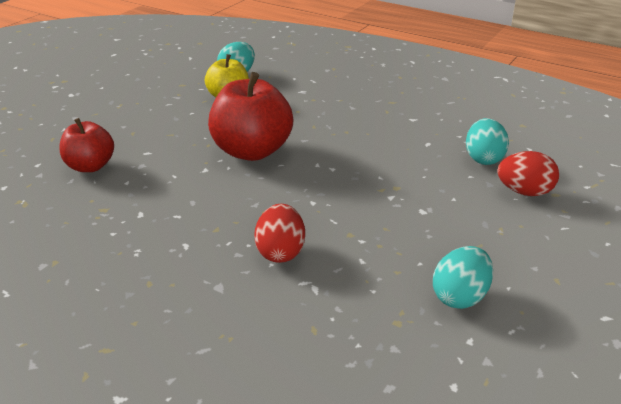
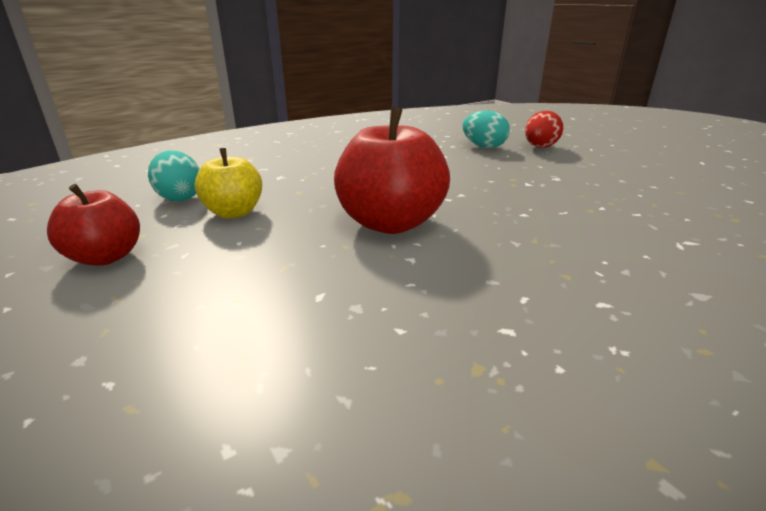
camera: 65 degrees left, 5 degrees down
(90, 166) = (312, 364): red apple -> red apple (106, 257)
(280, 252) = (623, 246): red egg -> none
(460, 297) = (689, 191): turquoise egg -> none

